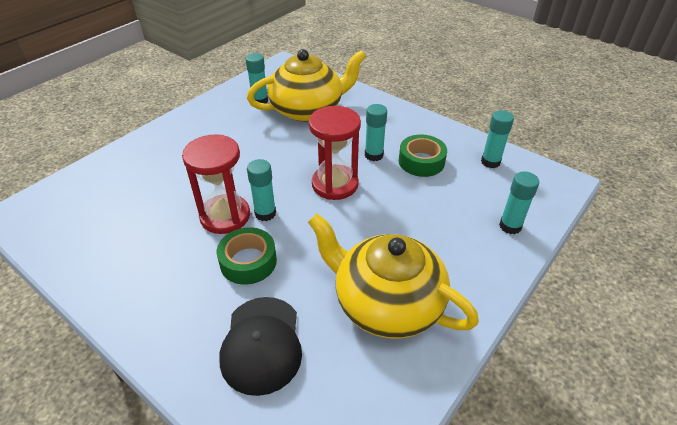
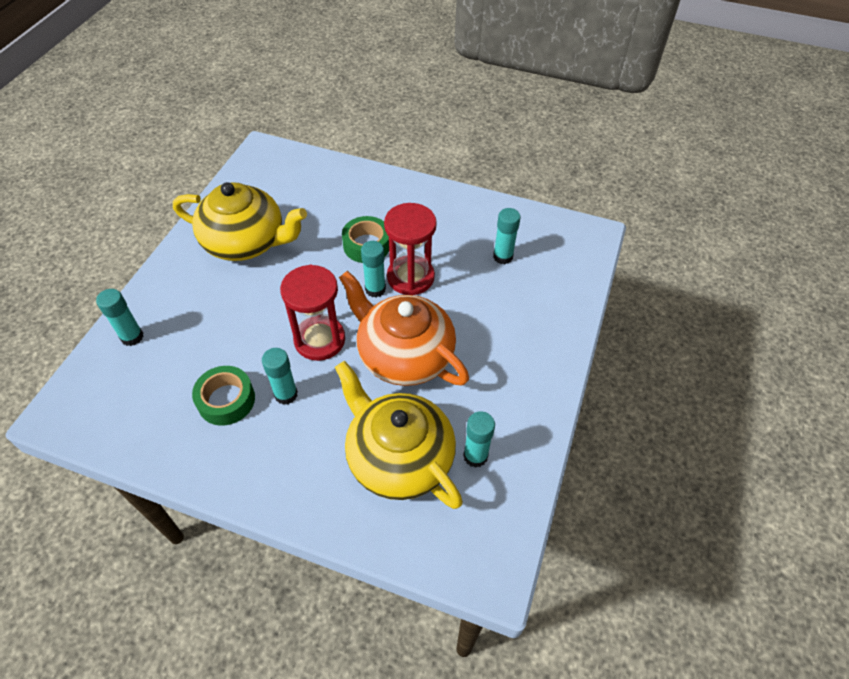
camera: 160 degrees right, 10 degrees up
(261, 344) = (328, 198): black cap -> none
(271, 159) = (404, 355): none -> orange teapot
(308, 109) = (398, 457): yellow teapot -> yellow teapot turned 90 degrees clockwise
(490, 162) = (139, 423): turquoise glue stick -> turquoise glue stick (503, 257)

